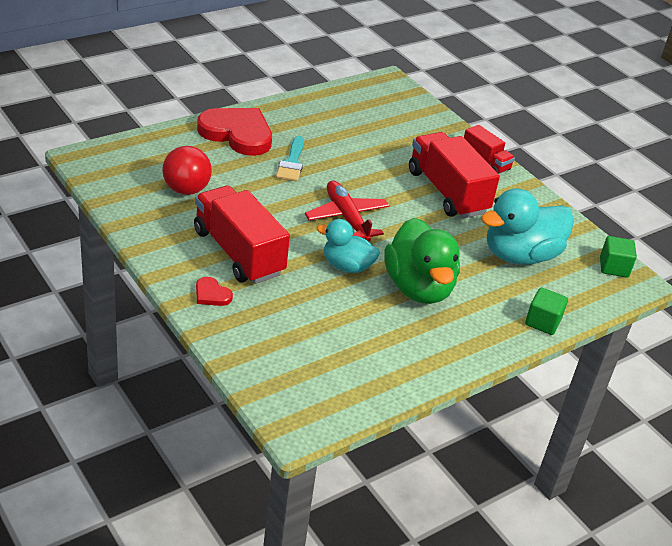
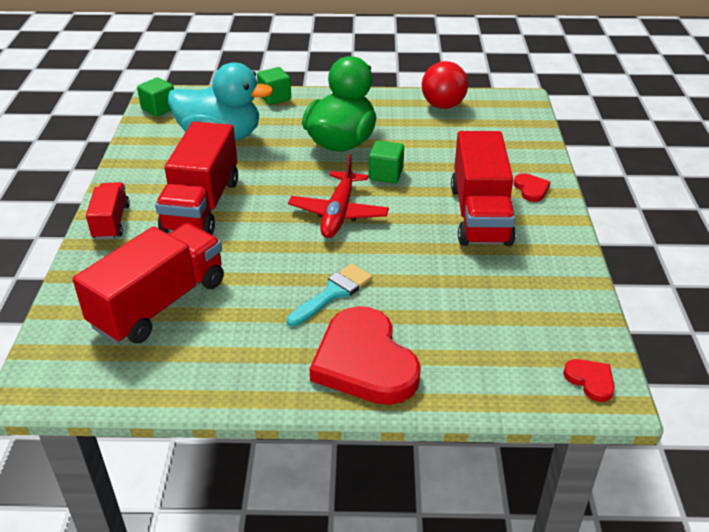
camera: 140 degrees left, 0 degrees up
(97, 161) = (590, 380): none -> red heart
(186, 190) = (491, 299): red ball -> red ball (443, 105)
(347, 266) = (386, 174): turquoise duck -> green cube
(384, 128) = (159, 304): none -> red truck

